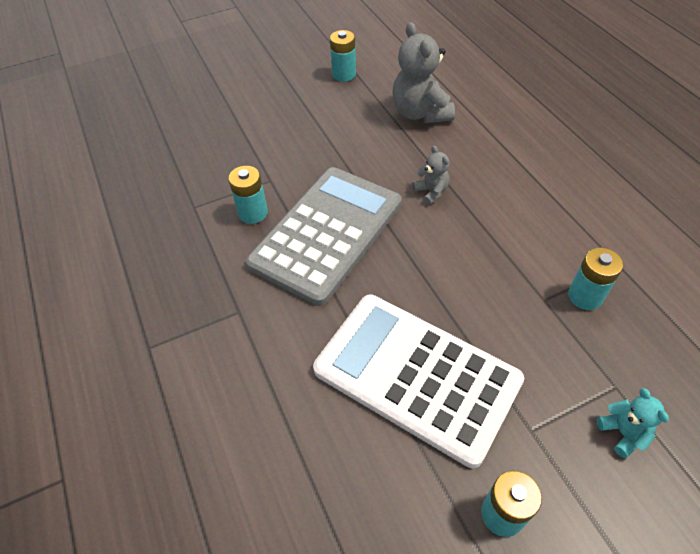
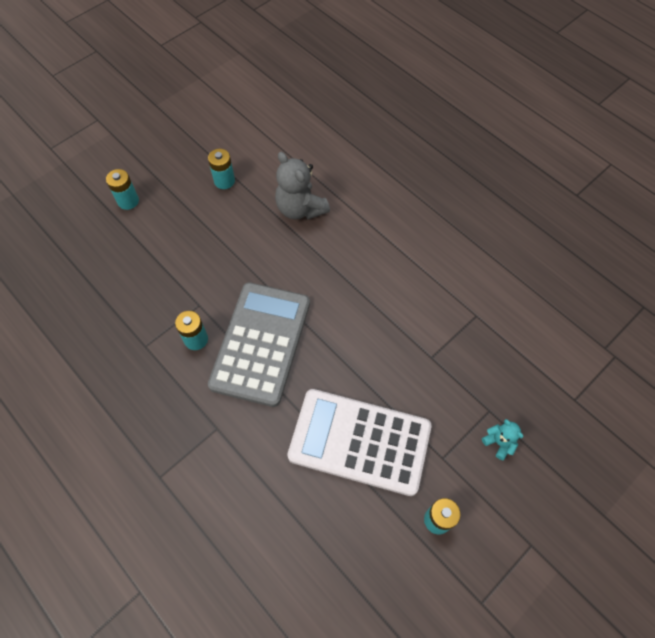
camera: 20 degrees left, 10 degrees up
(431, 192) = (329, 285): grey teddy bear -> none
(585, 296) = (458, 347): turquoise battery -> turquoise battery (128, 201)

